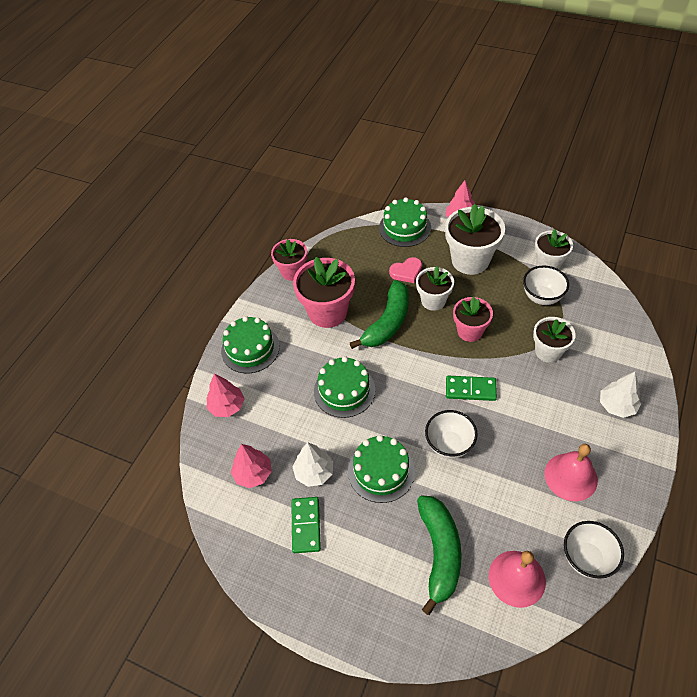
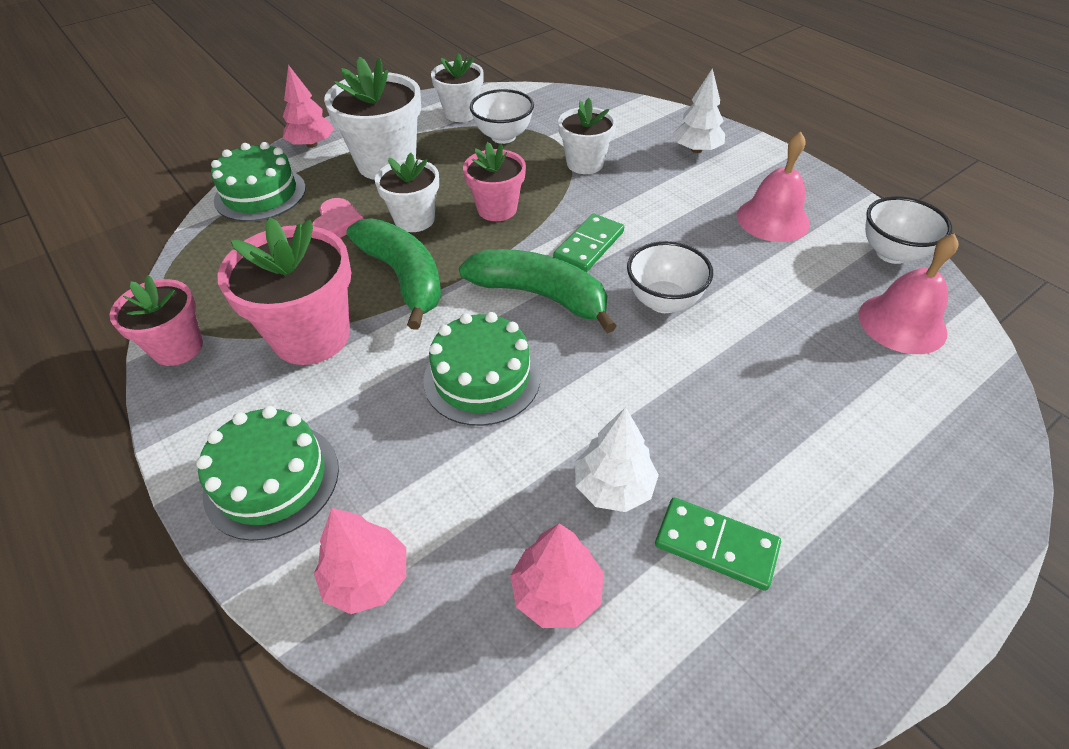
camera: 65 degrees left, 5 degrees down
(381, 471) = (663, 394): green cake -> none
(439, 553) = (837, 385): green banana -> green banana (540, 295)

